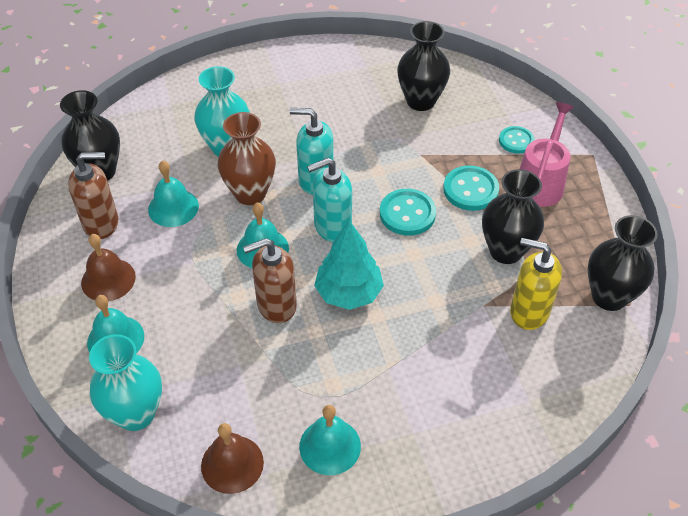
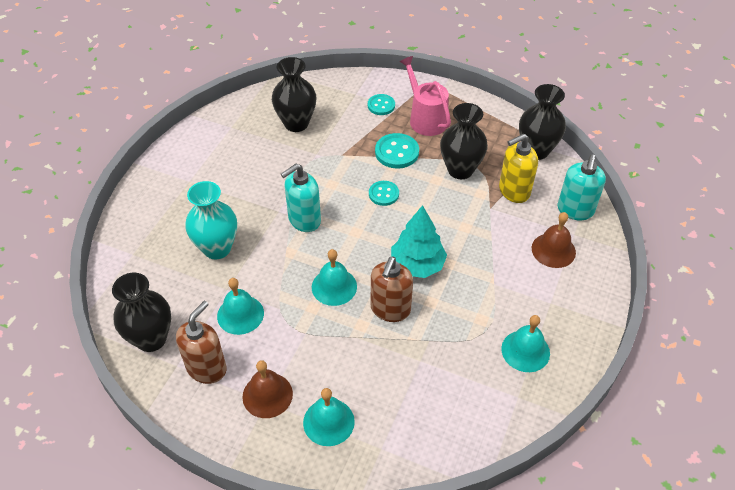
camera: 50 degrees left, 0 degrees up
(136, 414) = (406, 446): turquoise vase -> none
(232, 464) = (495, 412): brown bell -> brown bell (553, 250)
(250, 193) = (276, 262): brown vase -> none
(332, 227) = (354, 238): turquoise soap dispenser -> turquoise soap dispenser (575, 210)
(407, 214) = (383, 194): turquoise button -> turquoise button, size x0.66

